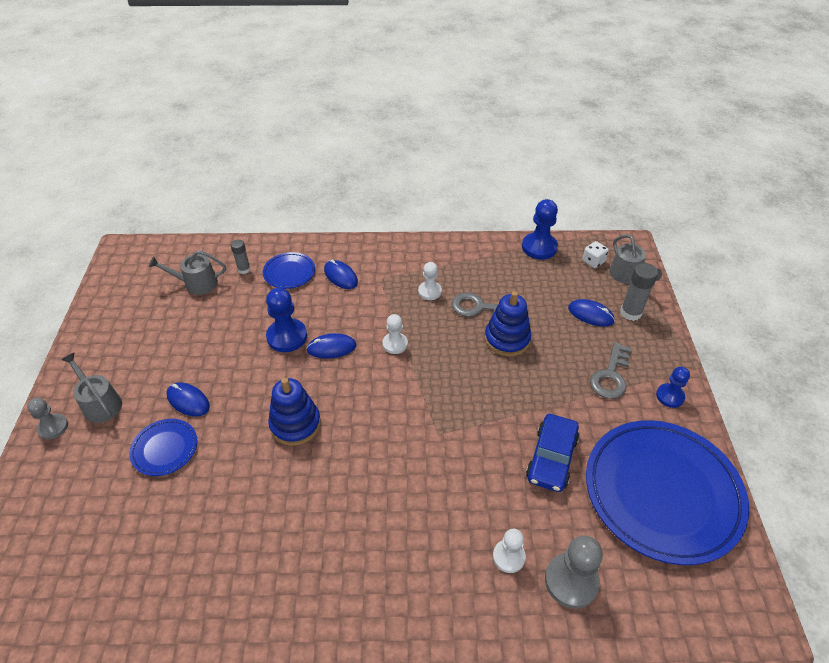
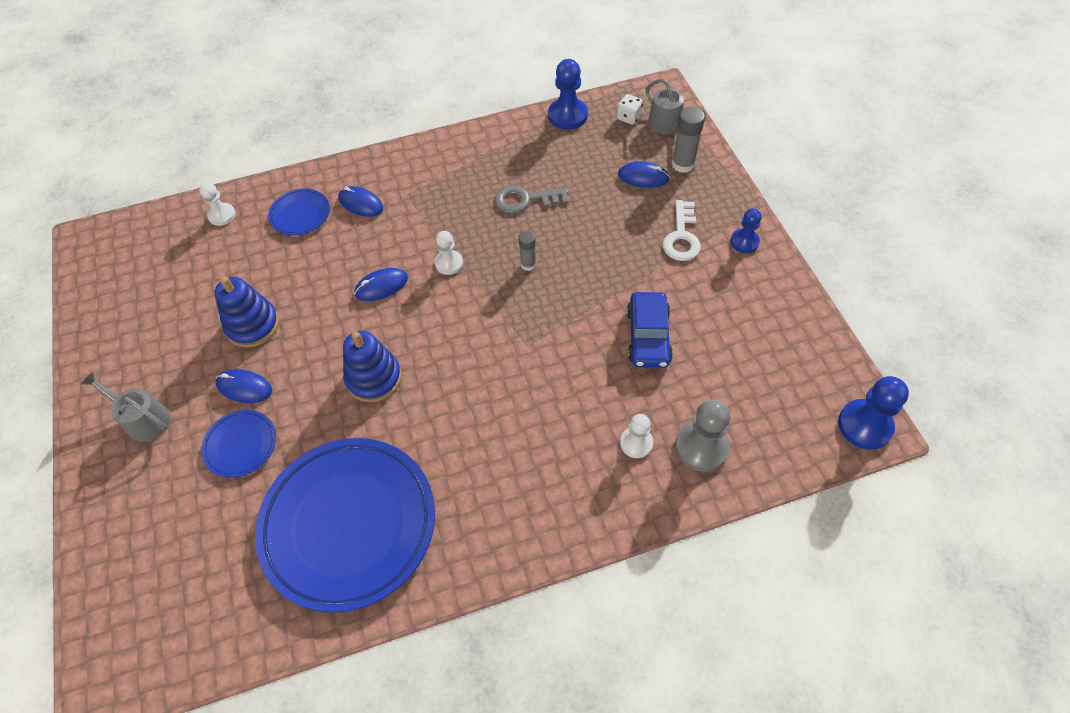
camera: 15 degrees left, 10 degrees up
(53, 427) = (100, 460): grey pawn -> none
(196, 283) = (196, 255): grey watering can -> none
(244, 269) = (245, 224): grey glue stick -> grey glue stick (528, 264)
(287, 336) = (327, 287): blue pawn -> blue pawn (864, 425)
(429, 291) = (466, 195): white pawn -> white pawn (222, 215)
(507, 339) = (565, 226): blue stacking toy -> blue stacking toy (252, 325)
(610, 376) = (681, 236): grey key -> white key
(662, 493) = (762, 339): blue plate -> blue plate (348, 524)

